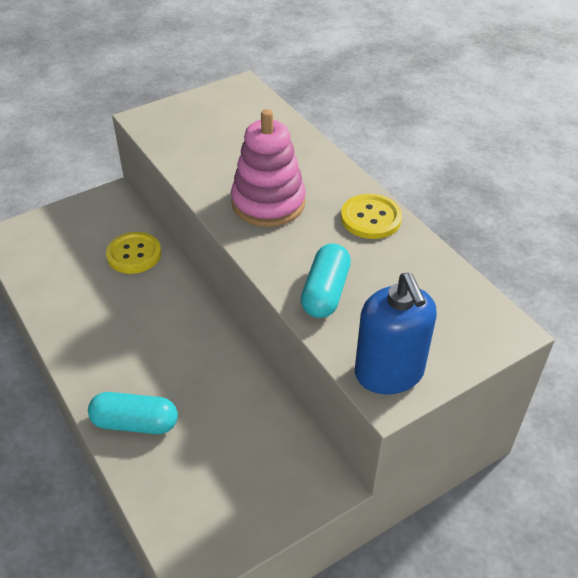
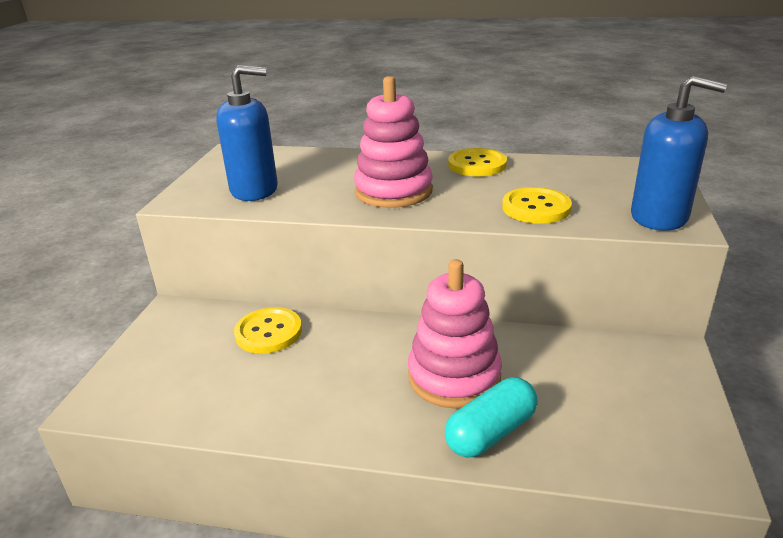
camera: 45 degrees left, 15 degrees down
(174, 372) = (454, 377): none -> pink stacking toy
(195, 139) = (254, 190): none -> blue soap dispenser
(325, 292) = (536, 208): turquoise capsule -> yellow button

